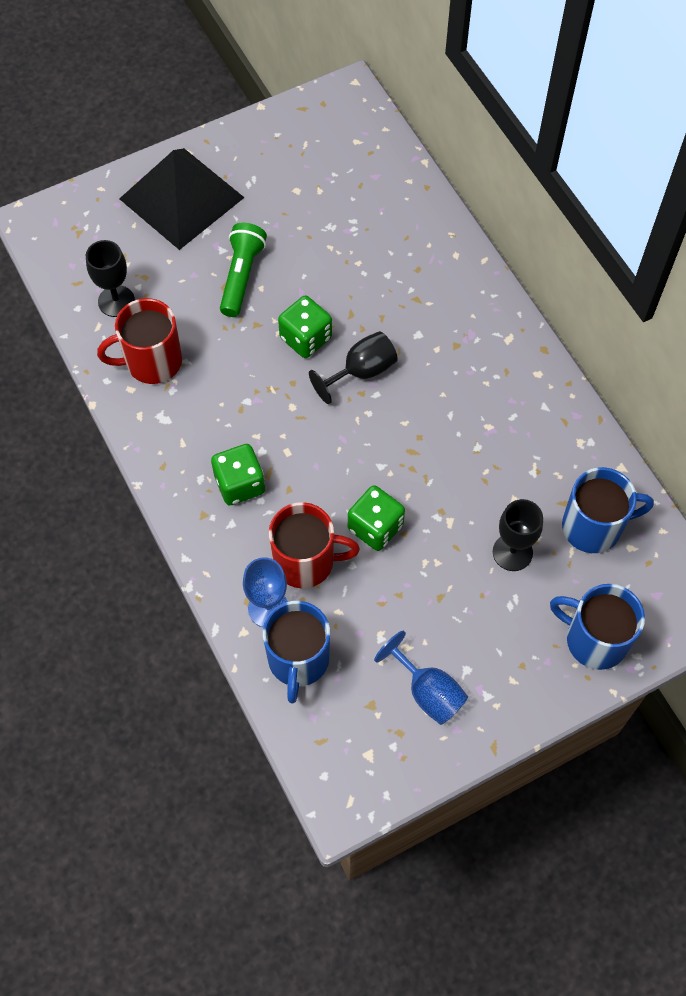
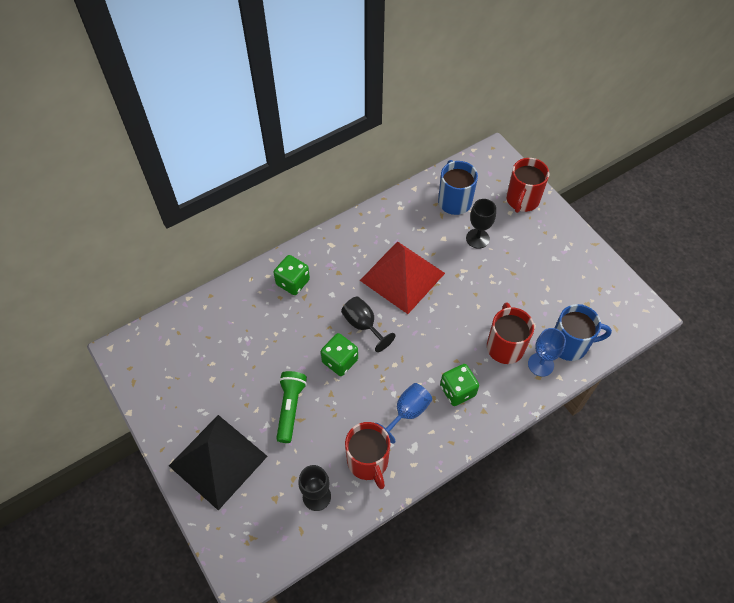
camera: 95 degrees left, 5 degrees down
(241, 276) = (290, 408): green flashlight -> green flashlight turned 90 degrees clockwise
(375, 527) = (474, 309): green dice -> green dice (293, 282)
(428, 692) = (572, 276): blue goblet -> blue goblet (407, 412)
(443, 431) = (402, 276): none -> red pyramid
(594, 640) = (522, 200): blue mug -> red mug

